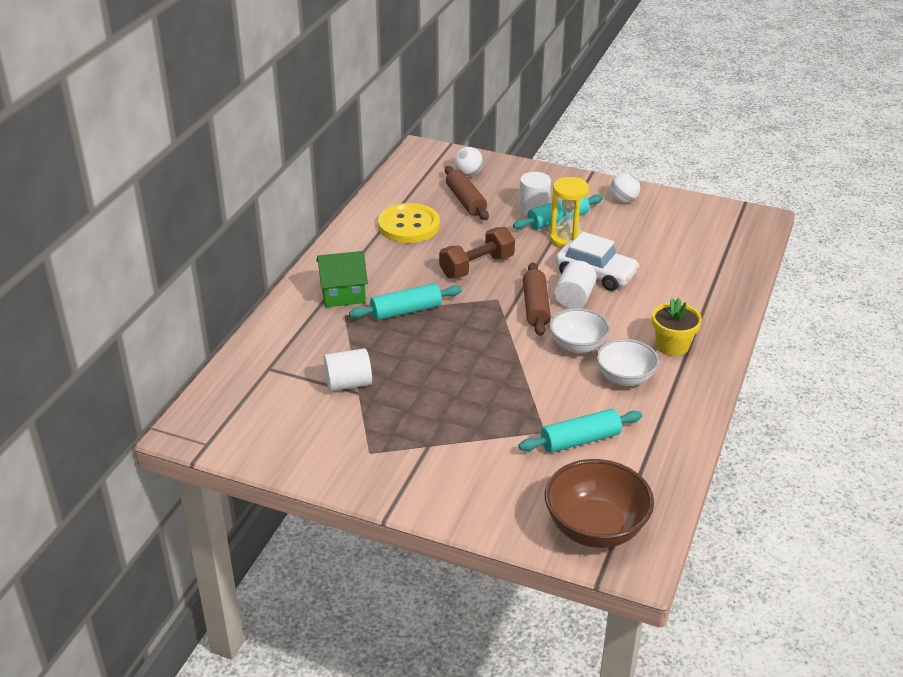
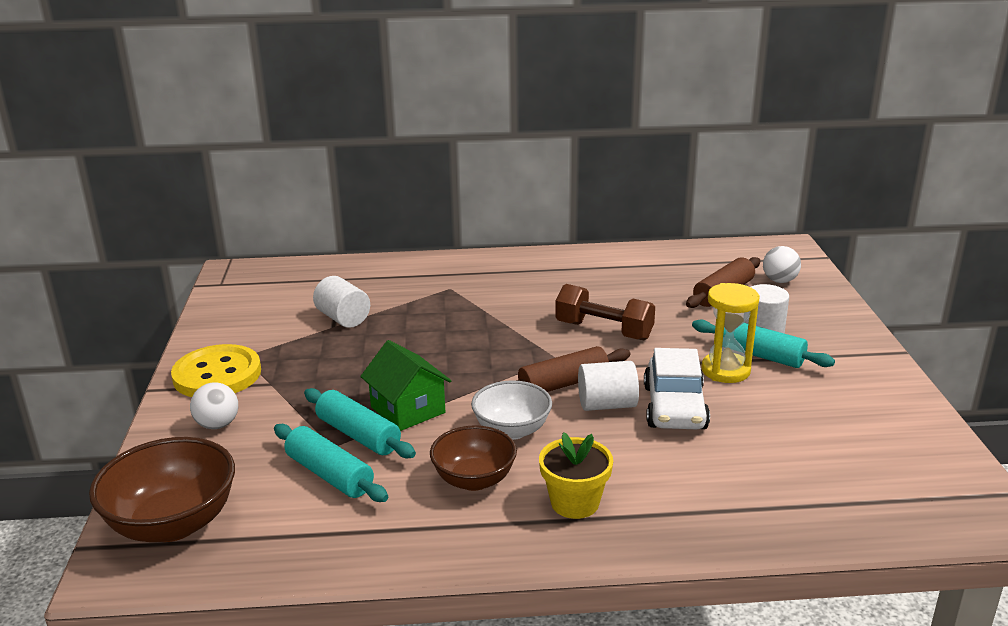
camera: 65 degrees right, 10 degrees down
(343, 293) = (484, 278): green house -> green house (408, 410)
(406, 311) = (484, 314): turquoise rolling pin -> turquoise rolling pin (358, 435)
(409, 225) = (636, 277): yellow button -> yellow button (217, 375)
(623, 200) = (869, 389): white ball -> white ball (217, 425)
(625, 378) = (474, 480): white bowl -> brown bowl

